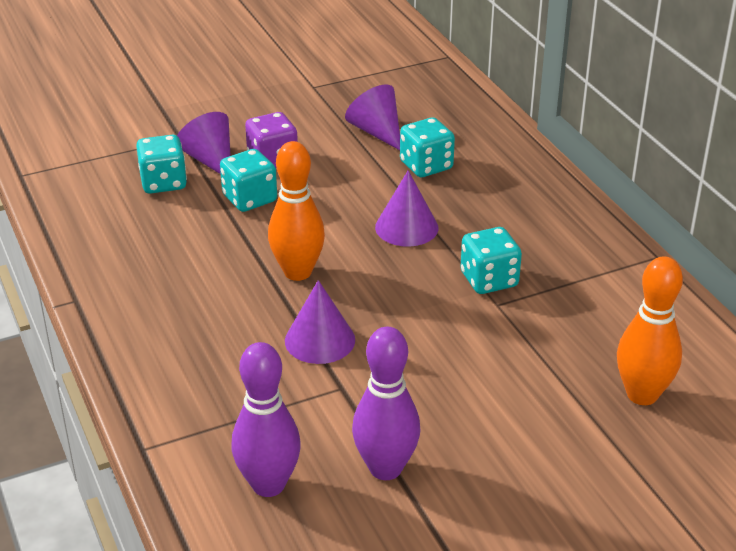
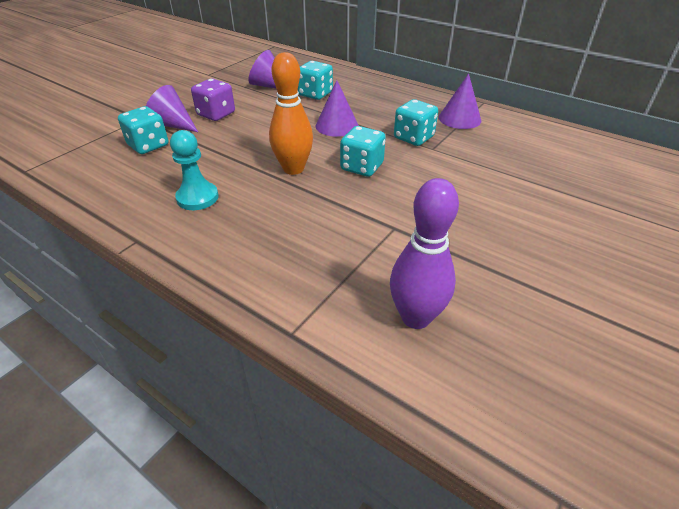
camera: 30 degrees left, 5 degrees up
(166, 272) = (197, 198): none -> turquoise pawn
(249, 199) = (220, 138): turquoise dice -> turquoise dice (362, 167)
(320, 340) = (349, 203): purple cone -> purple cone (459, 118)
(385, 468) = (480, 268): purple bowling pin -> none
(642, 394) = (562, 168): orange bowling pin -> none

